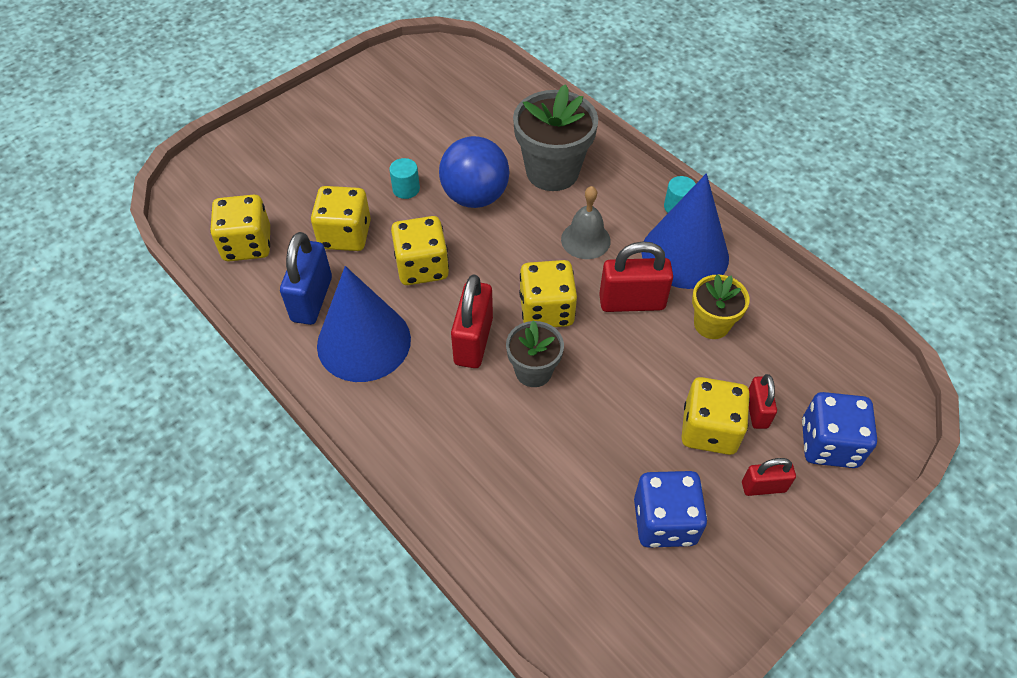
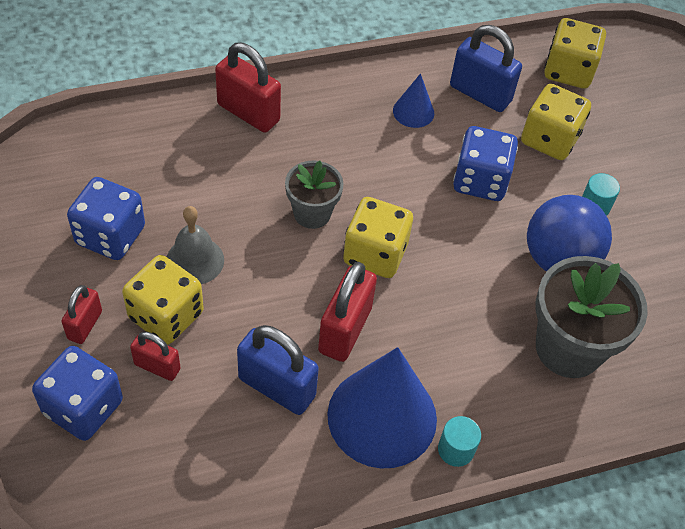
camera: 110 degrees right, 0 degrees up
(364, 342) = (413, 112): blue cone -> blue cone, size x0.47
(422, 267) = (480, 181): yellow dice -> blue dice
(473, 341) = (371, 184): red padlock -> red padlock (248, 113)
(585, 240) = (449, 330): grey bell -> grey bell (195, 260)
(711, 324) = (277, 387): yellow flower pot -> blue padlock

